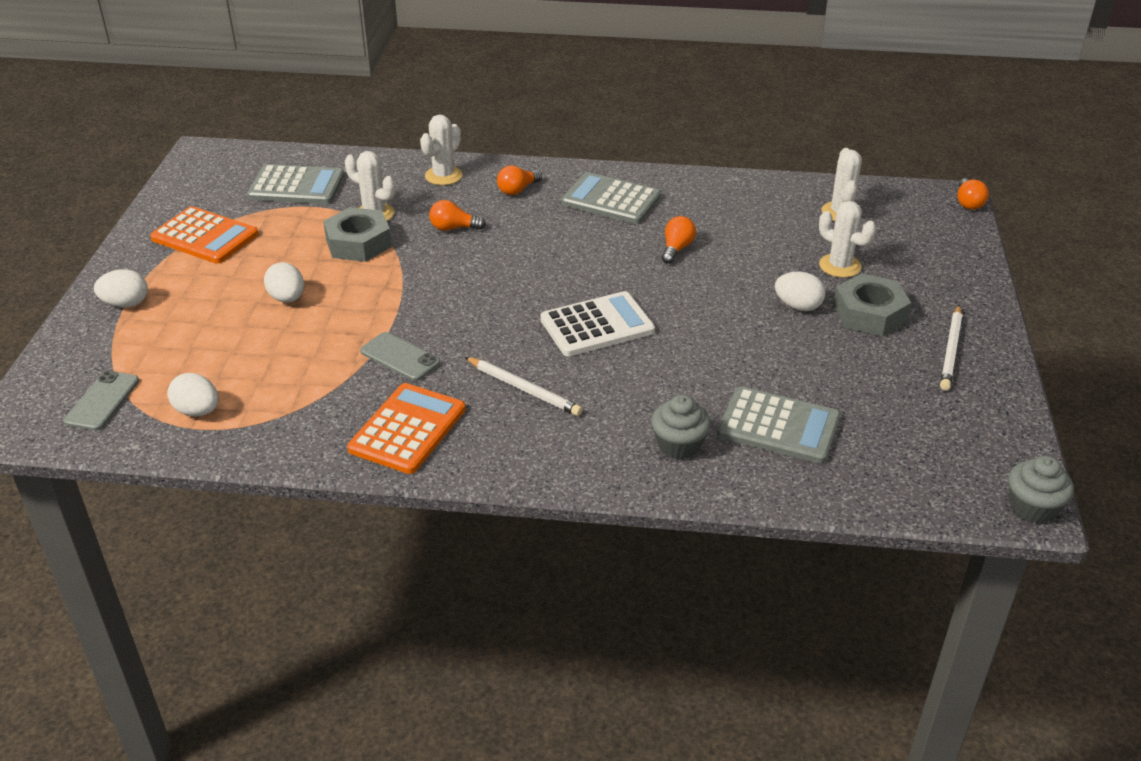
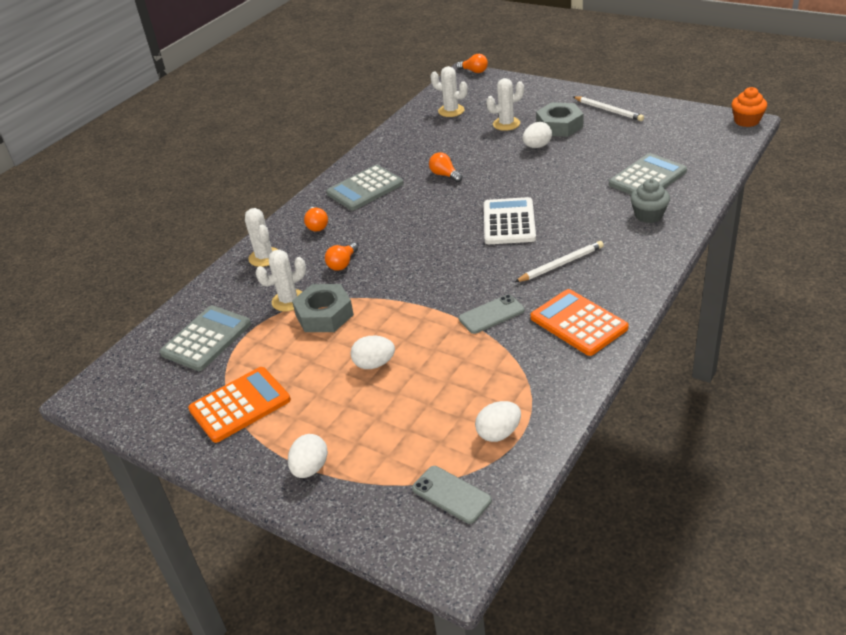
camera: 60 degrees left, 0 degrees up
(1032, 507) = (746, 121): grey cupcake -> orange cupcake

